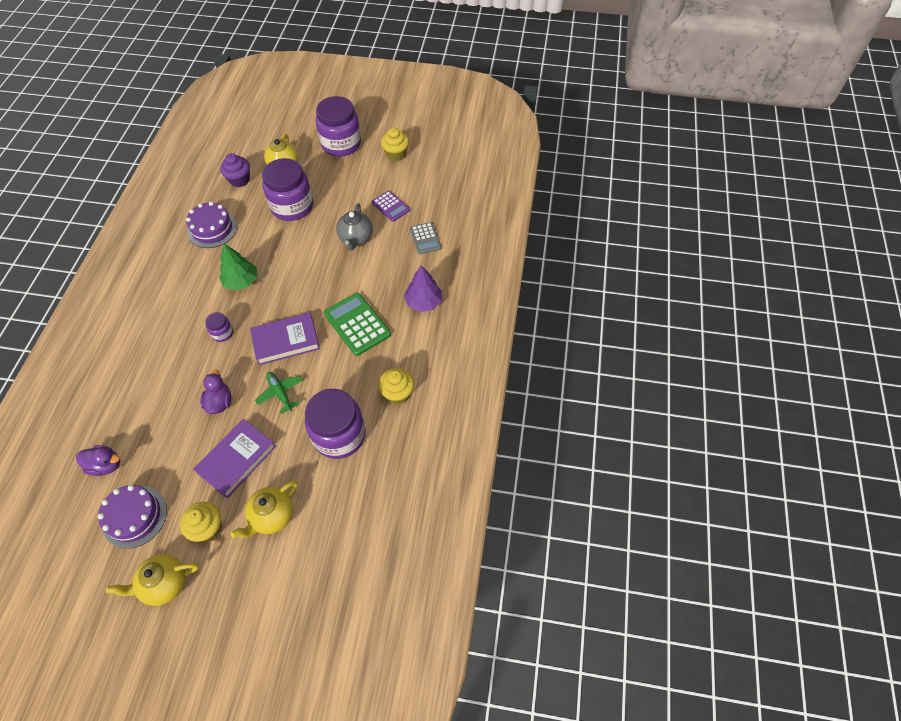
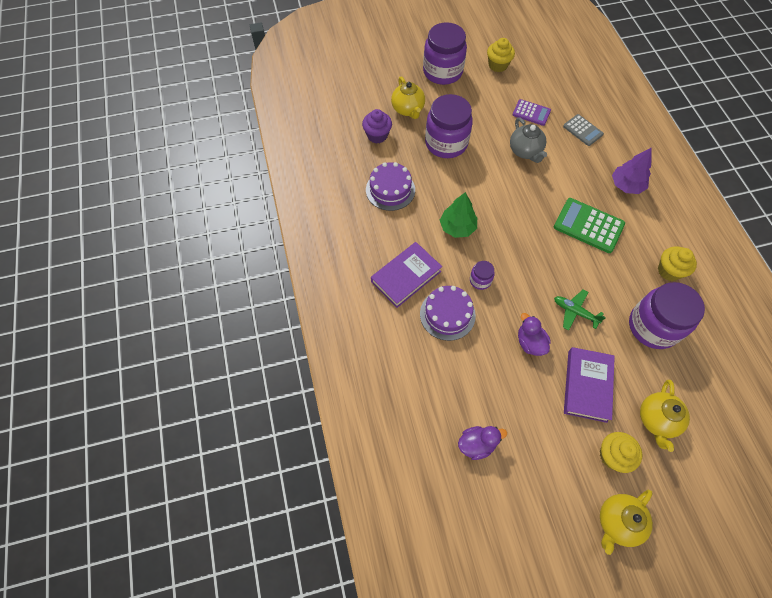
camera: 25 degrees left, 5 degrees up
(135, 517) = (542, 477): purple cake -> purple cake (447, 314)
(286, 341) = (541, 265): purple book -> purple book (406, 276)

